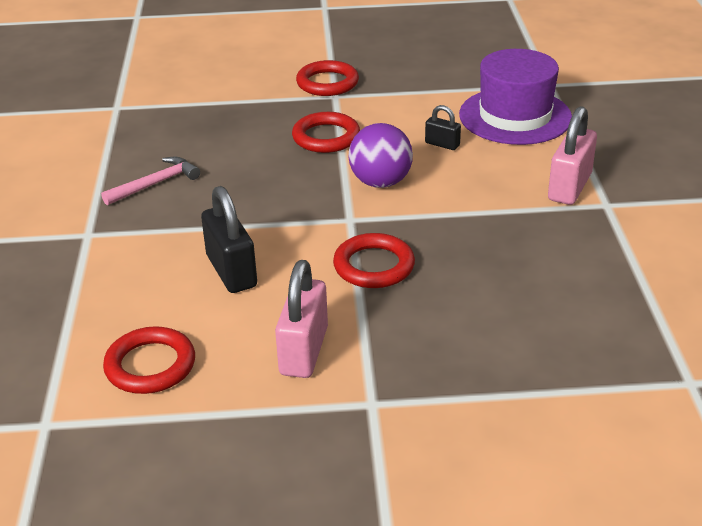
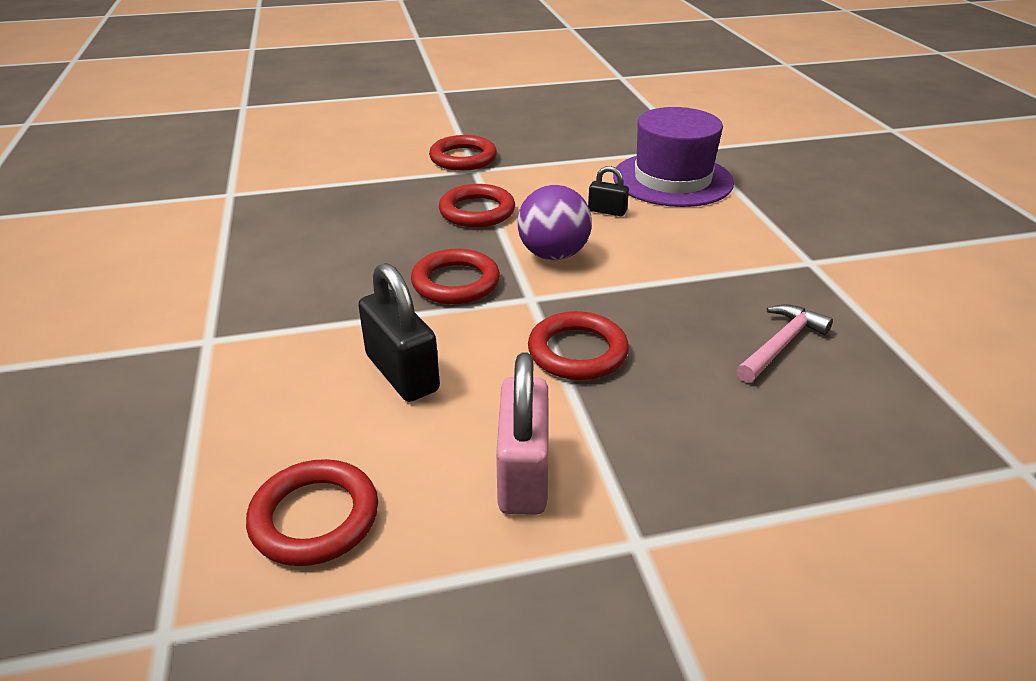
camera: 10 degrees left, 0 degrees up
(155, 184) = (287, 273): pink hammer -> pink hammer (781, 345)
(291, 201) = (455, 282): none -> red ring
(569, 187) = (762, 246): pink padlock -> none

